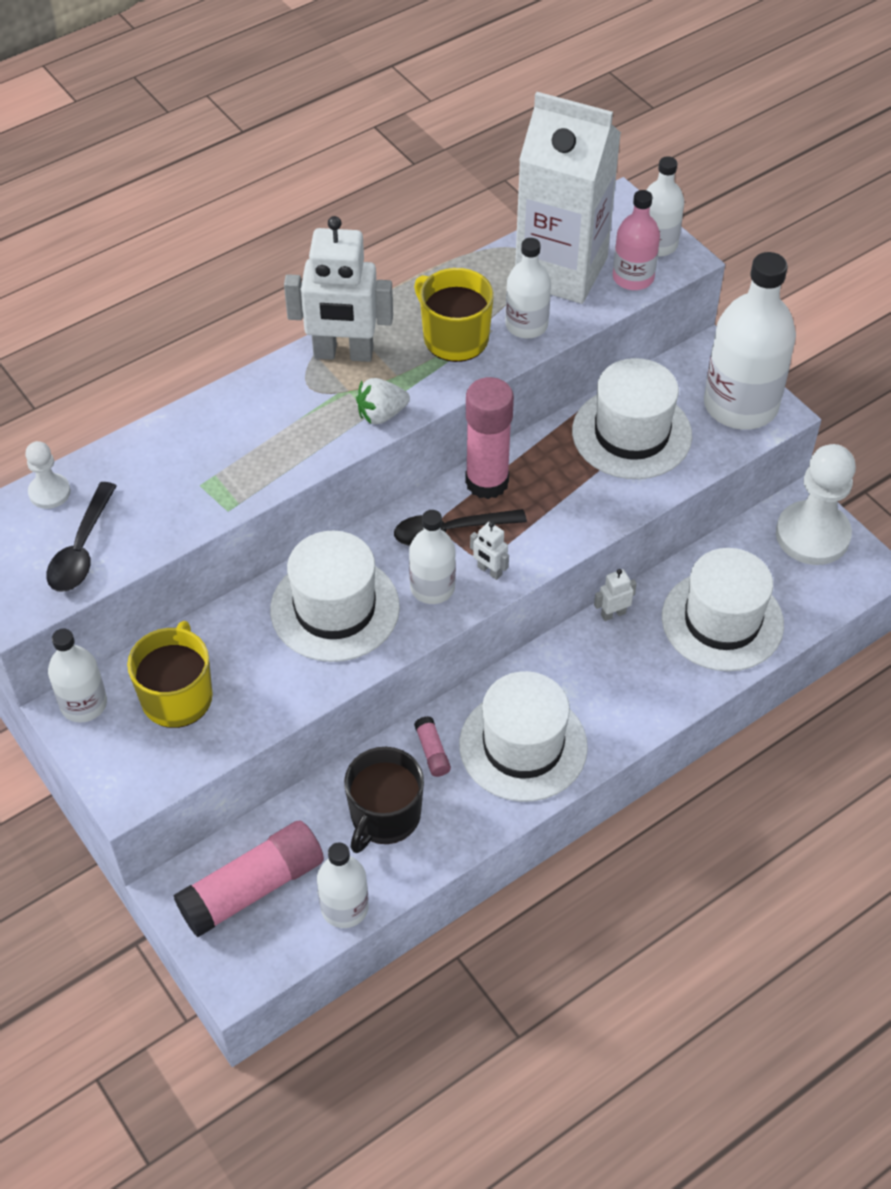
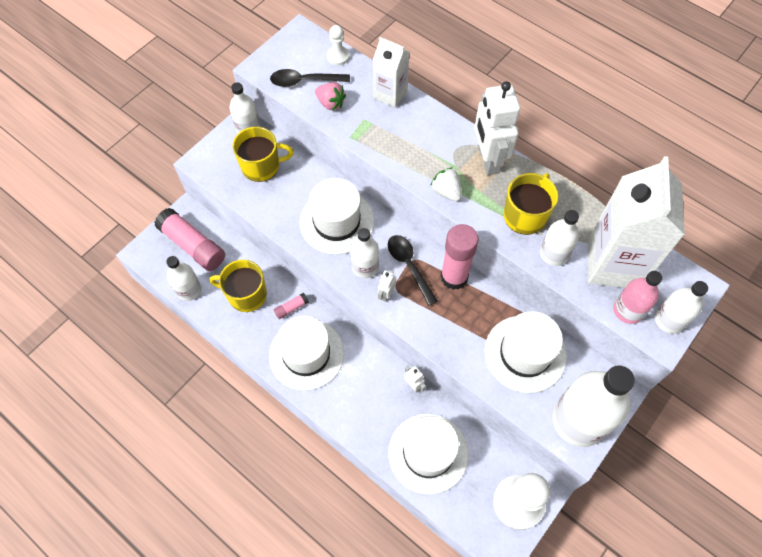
camera: 75 degrees right, 10 degrees up
(147, 522) = (330, 103): none -> pink strawberry
(165, 440) = (390, 94): none -> white carton
(384, 816) = (246, 295): black mug -> yellow mug

